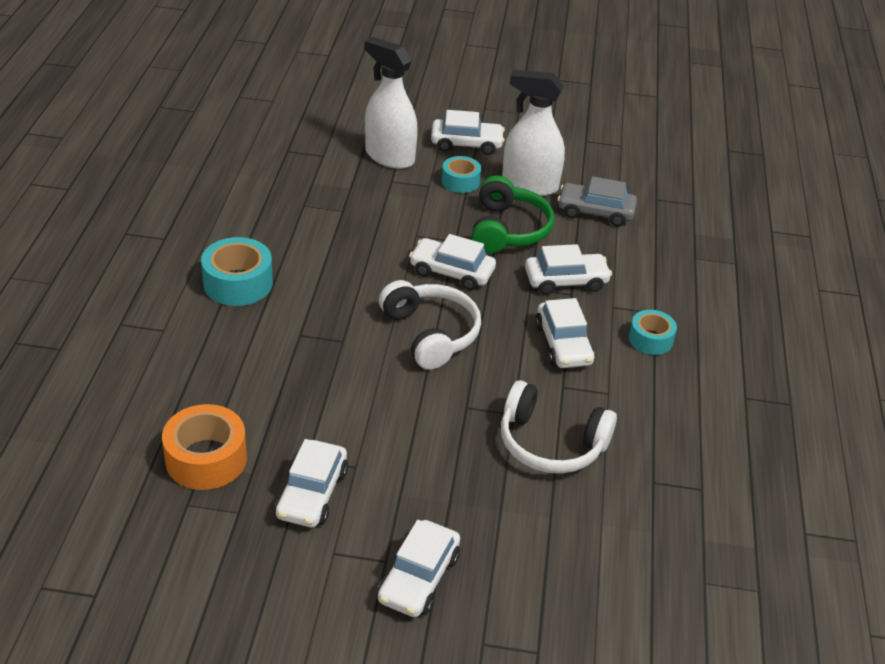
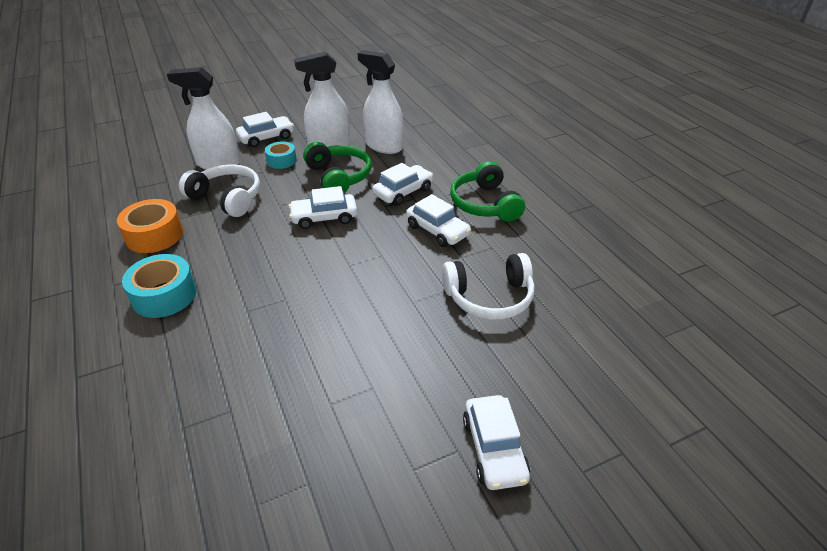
camera: 30 degrees left, 0 degrees up
(206, 459) = (242, 452): orange tape -> orange tape (154, 235)
(312, 493) = (356, 430): white car -> none
(430, 334) = (345, 264): white headphones -> white headphones (227, 198)
(595, 212) = (383, 146): grey car -> white spray bottle
(650, 339) = (485, 204): turquoise tape -> green headphones

